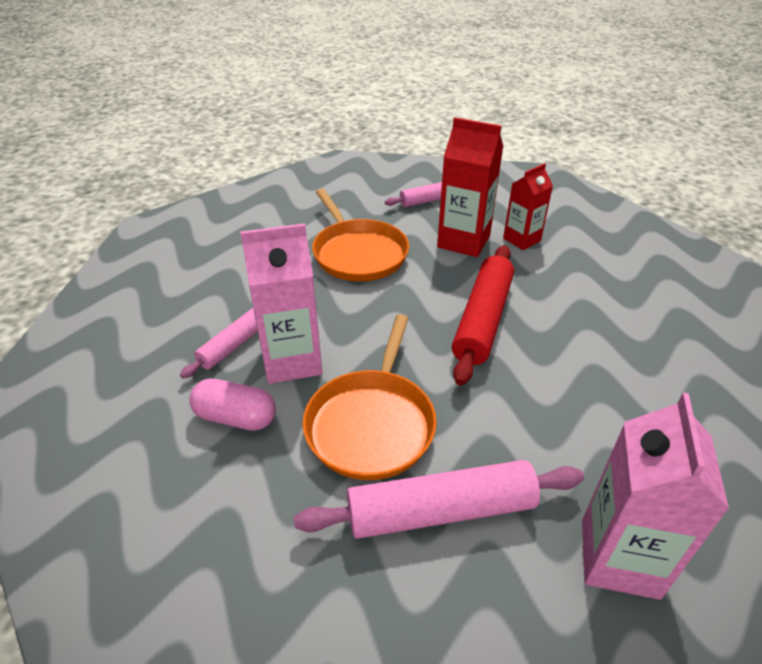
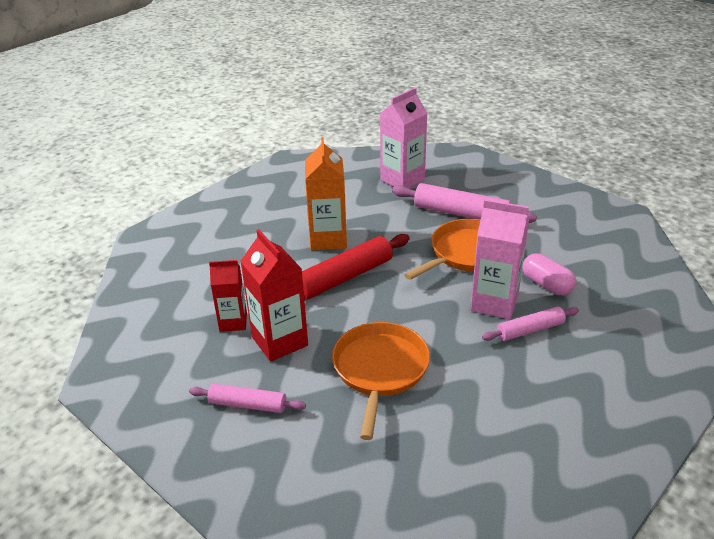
camera: 145 degrees left, 5 degrees down
(564, 362) = (328, 239): none -> orange carton

